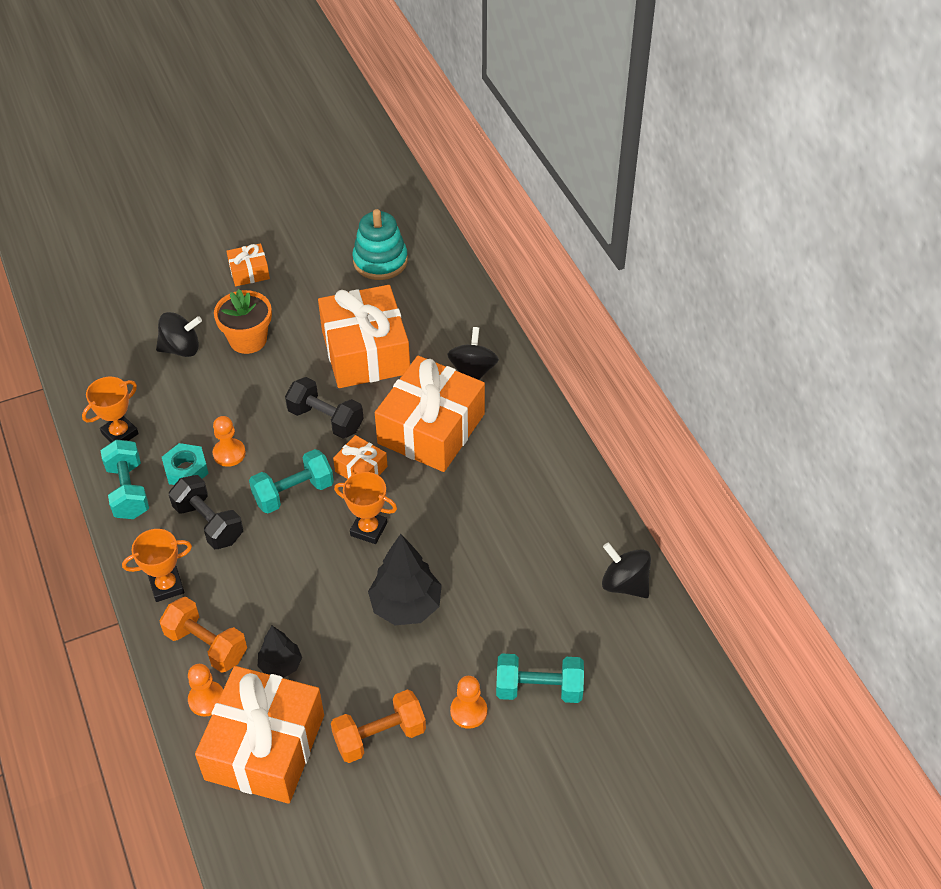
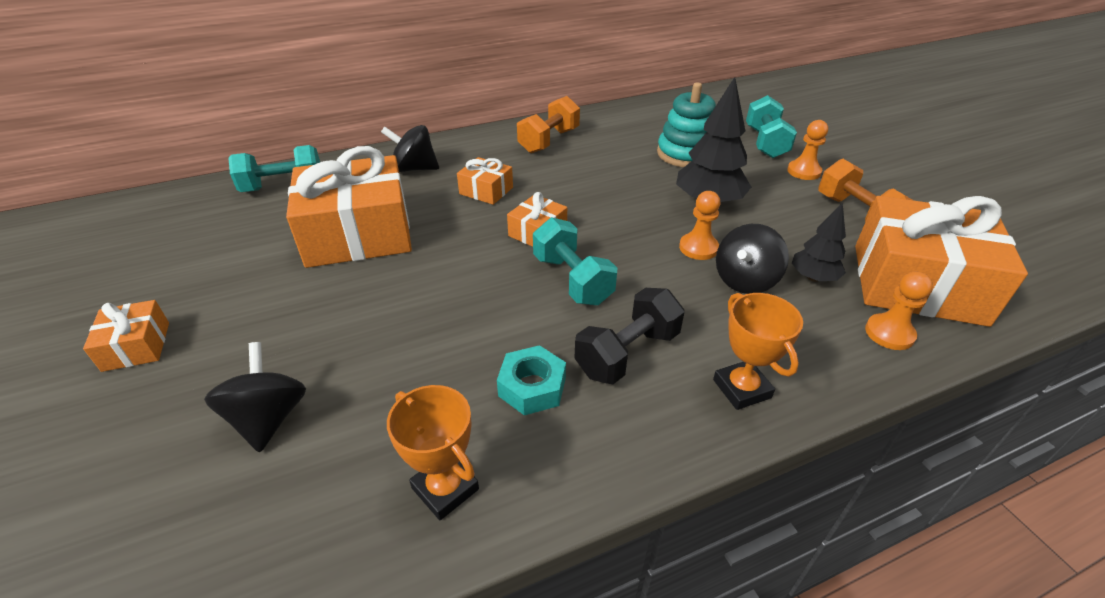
camera: 90 degrees left, 10 degrees down
(128, 491) = (573, 458): turquoise dumbbell -> turquoise dumbbell (283, 186)
(206, 645) = (815, 340): orange dumbbell -> orange dumbbell (549, 141)
(229, 453) = (505, 342): orange pawn -> orange pawn (698, 248)
(248, 340) = (287, 338): orange flower pot -> none
(326, 419) = (459, 259): black dumbbell -> none
(368, 529) = (620, 225): orange trophy -> none
(380, 261) = (206, 226): turquoise stacking toy -> turquoise stacking toy (686, 154)
(431, 429) = (486, 191): orange gift -> orange gift, size x0.46
(624, 584) = (655, 110): black spinning top -> black spinning top (745, 280)

